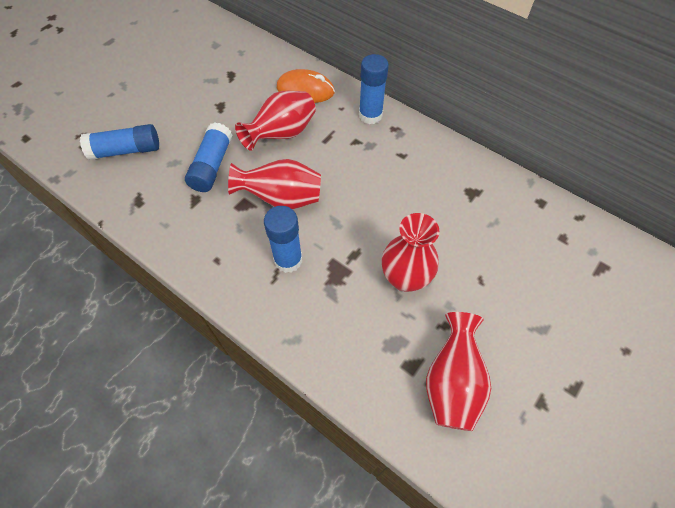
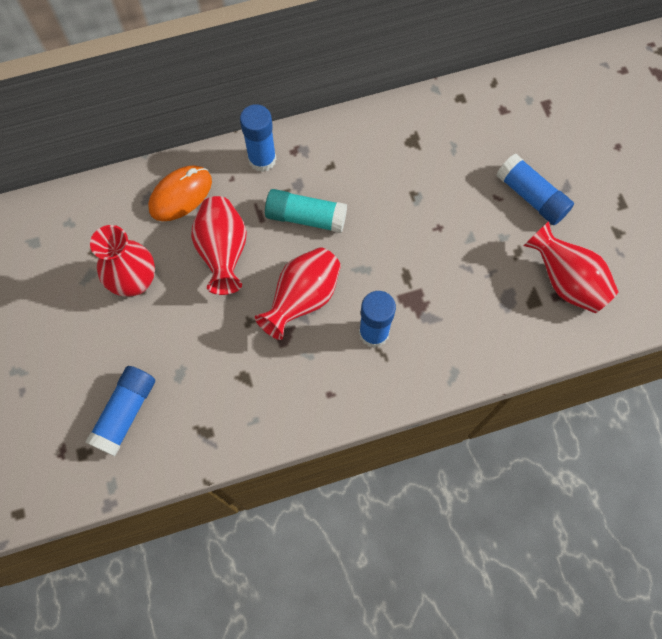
camera: 55 degrees left, 10 degrees up
(212, 165) = (213, 339): blue glue stick -> blue glue stick (531, 196)
(348, 164) = (306, 217): none -> turquoise glue stick
(405, 278) = (457, 252): red vase -> red vase (135, 281)

